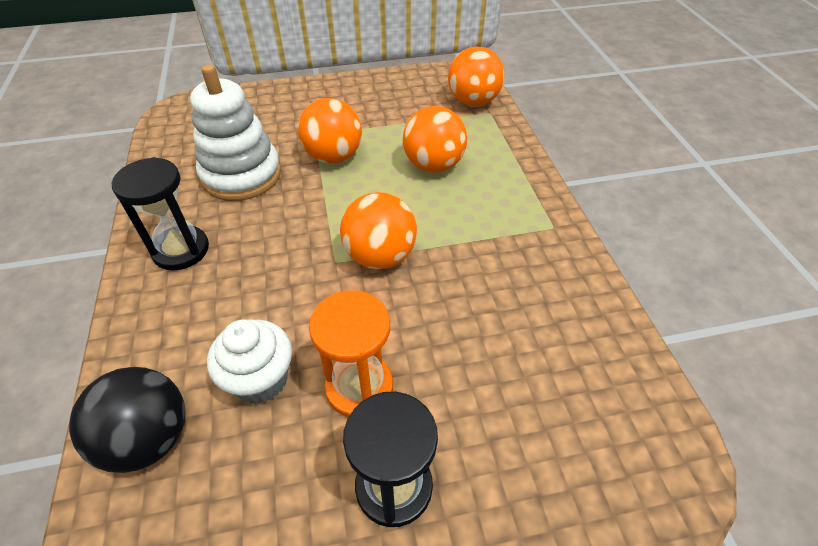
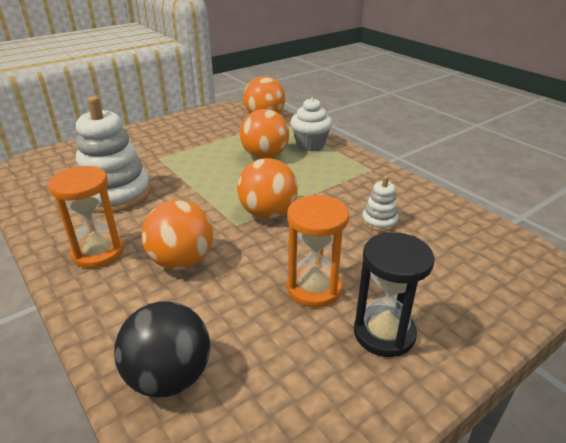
camera: 25 degrees left, 15 degrees down
(181, 250) = (98, 252): black hourglass -> orange hourglass
(260, 379) = (235, 309): white cupcake -> white cupcake (310, 145)
(333, 157) = (185, 167): orange ball -> orange ball (182, 261)
(504, 316) = (379, 221): none -> white stacking toy

